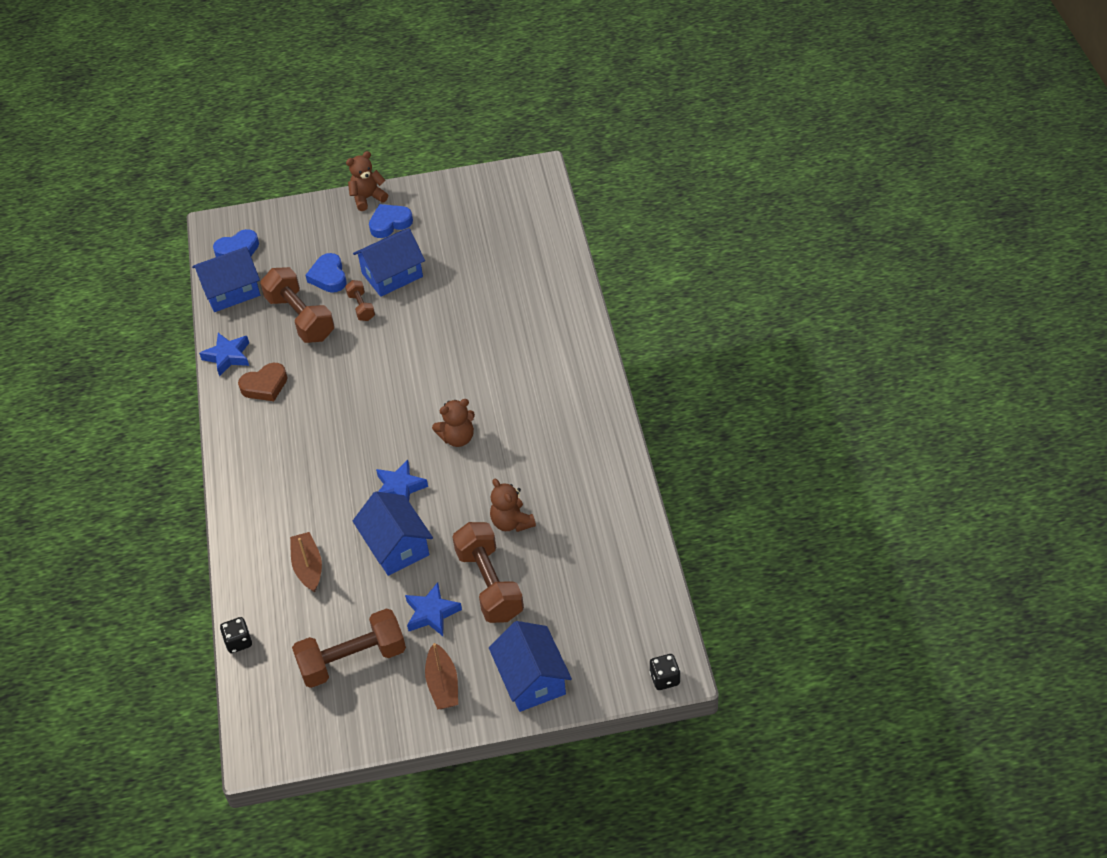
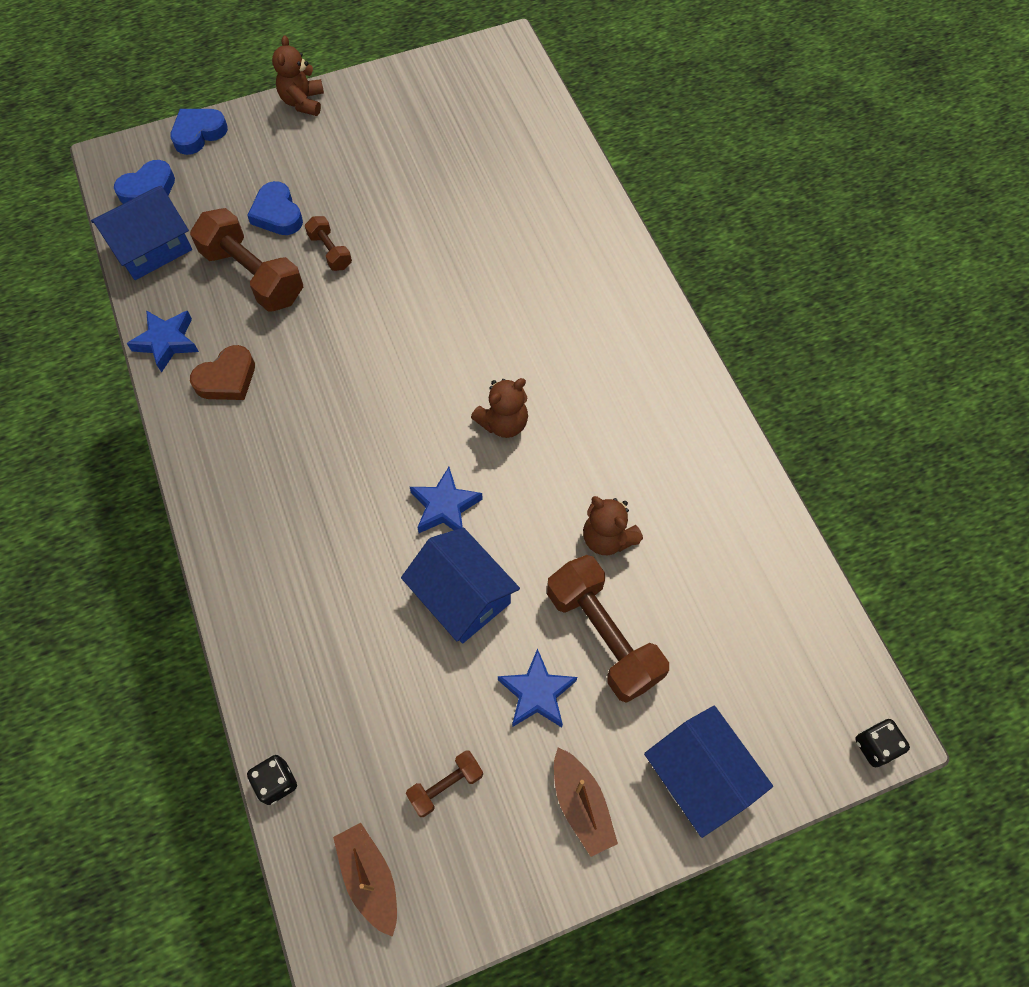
camera: 15 degrees left, 15 degrees up
(308, 567) = (348, 646): brown boat -> brown boat (370, 878)
(352, 660) = (446, 785): brown dumbbell -> brown dumbbell, size x0.50
(368, 198) = (303, 102): brown teddy bear -> brown teddy bear turned 45 degrees counterclockwise
(390, 223) = (339, 133): blue heart -> blue heart (198, 133)
(392, 275) = (359, 202): blue house -> none

